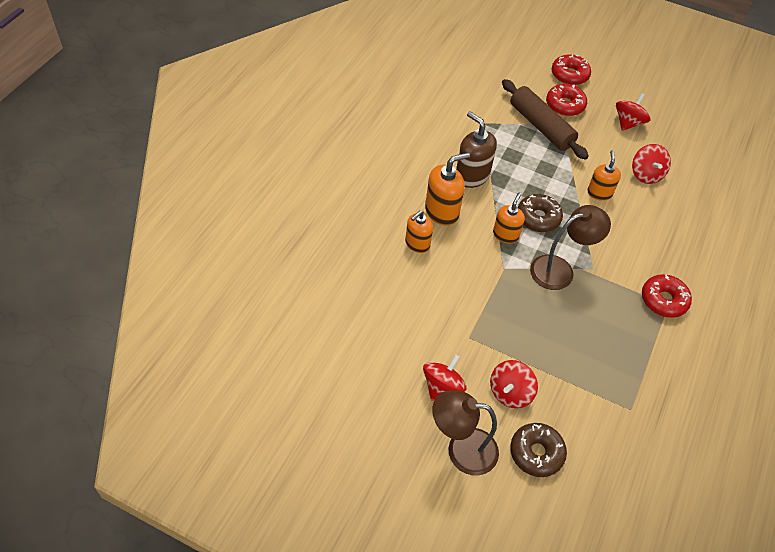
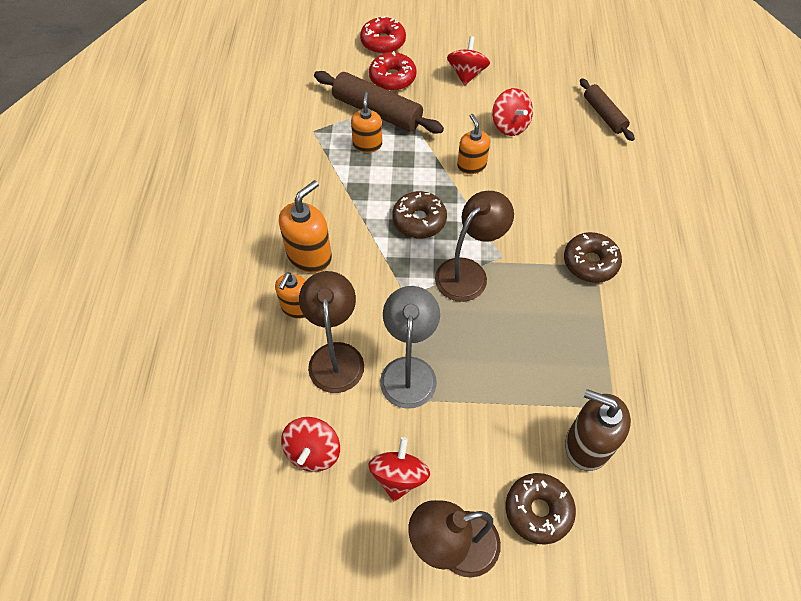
camera: 20 degrees left, 5 degrees up
(431, 288) = (335, 356): none -> brown lamp
(472, 176) = (325, 198): brown soap dispenser -> brown soap dispenser (587, 444)
(482, 319) = (409, 370): none -> grey lamp
(505, 235) = (392, 255): orange soap dispenser -> orange soap dispenser (367, 144)
(510, 393) = (478, 448): red spinning top -> red spinning top (313, 452)
(663, 300) = (590, 262): red donut -> brown donut
(732, 194) = (604, 115): none -> brown rolling pin

